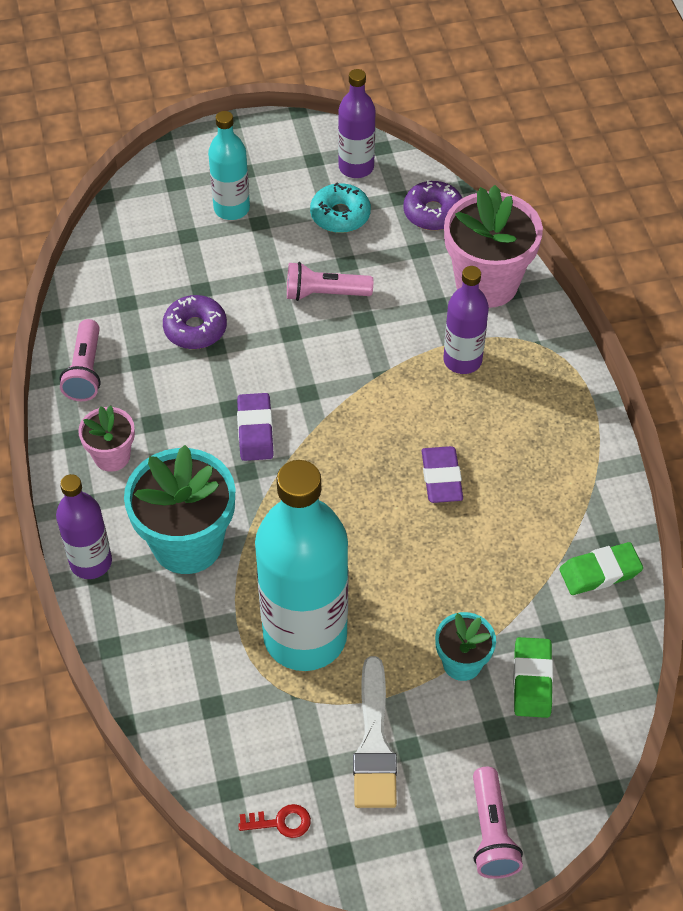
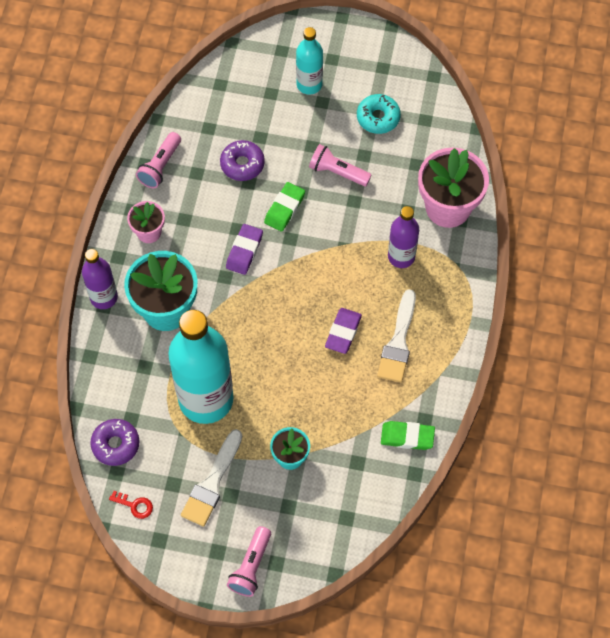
camera: 25 degrees right, 10 degrees up
(356, 167) = (408, 85): purple bottle -> none
(433, 212) = (441, 140): purple donut -> purple donut (115, 444)
(519, 461) = (398, 342): none -> white brush
(532, 680) = (326, 486): green eraser -> green eraser (284, 209)

